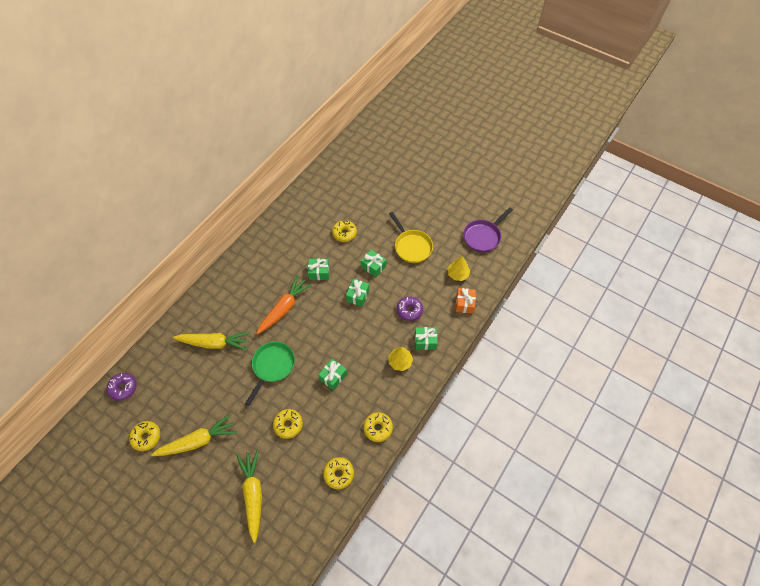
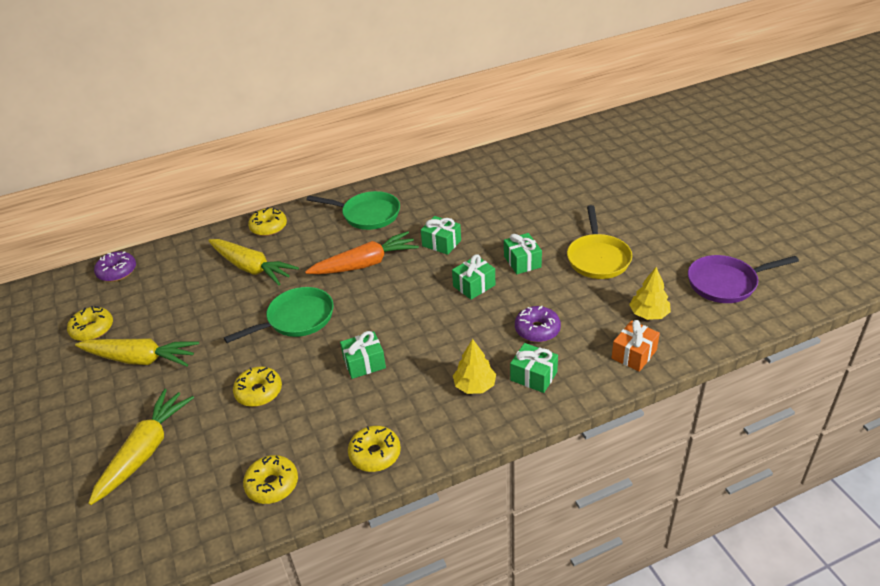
camera: 35 degrees right, 20 degrees down
(258, 269) = (367, 214): none -> green pan
(344, 233) = (509, 214): yellow donut -> yellow donut (268, 227)

